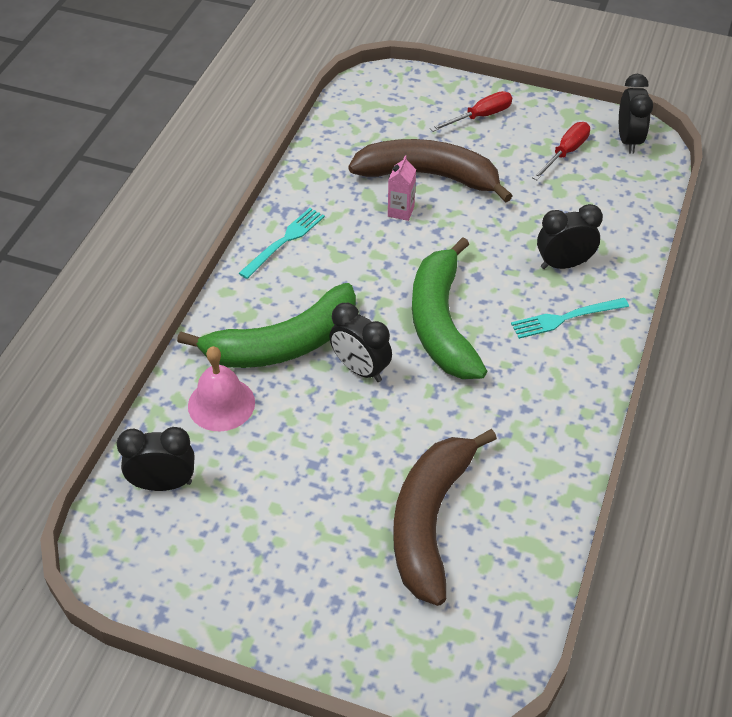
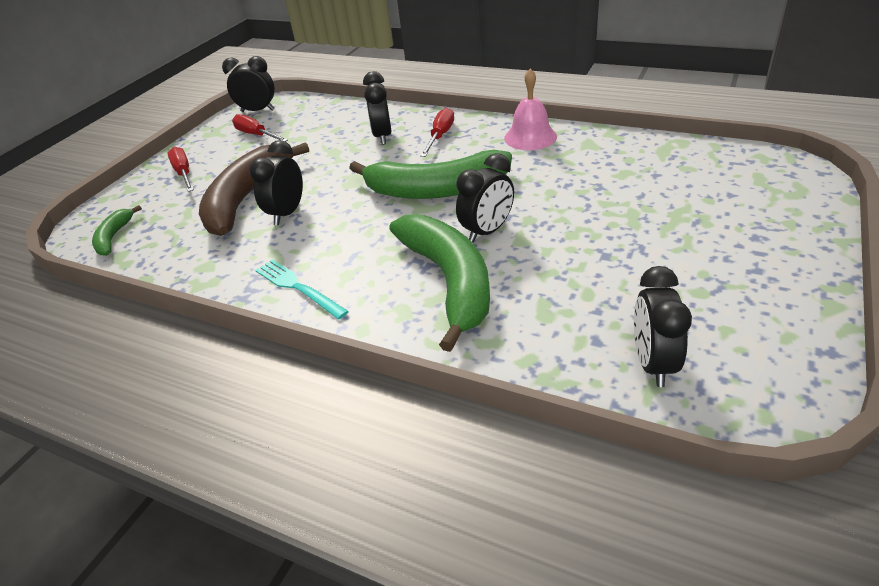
camera: 80 degrees left, 10 degrees down
(221, 404) = (532, 323): pink bell -> pink bell (530, 137)
(368, 102) = (114, 237): none -> green banana
(401, 211) = (287, 213): pink carton -> black clock
(430, 520) = (654, 192): brown banana -> none
(565, 318) = (440, 136): turquoise fork -> red screwdriver

